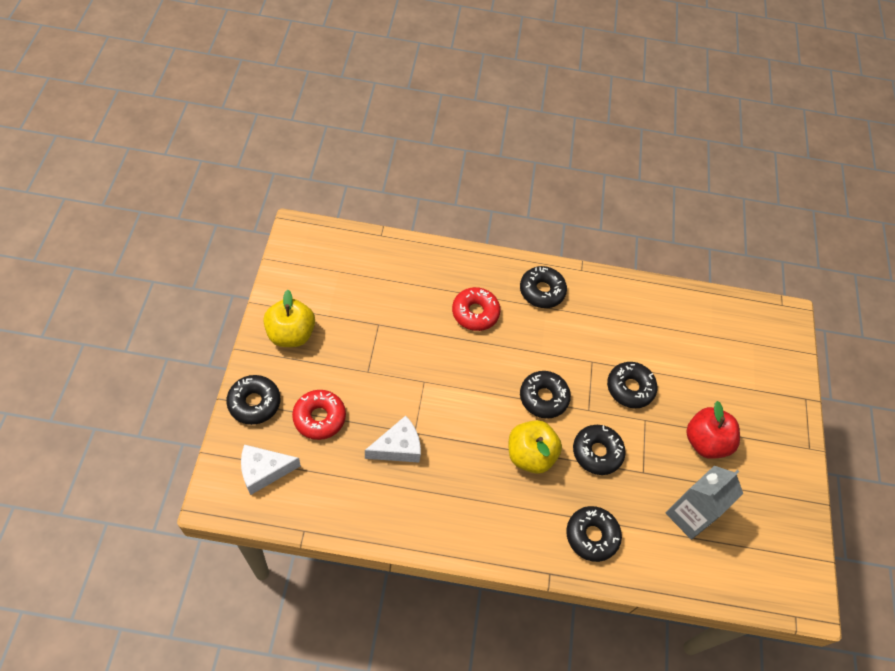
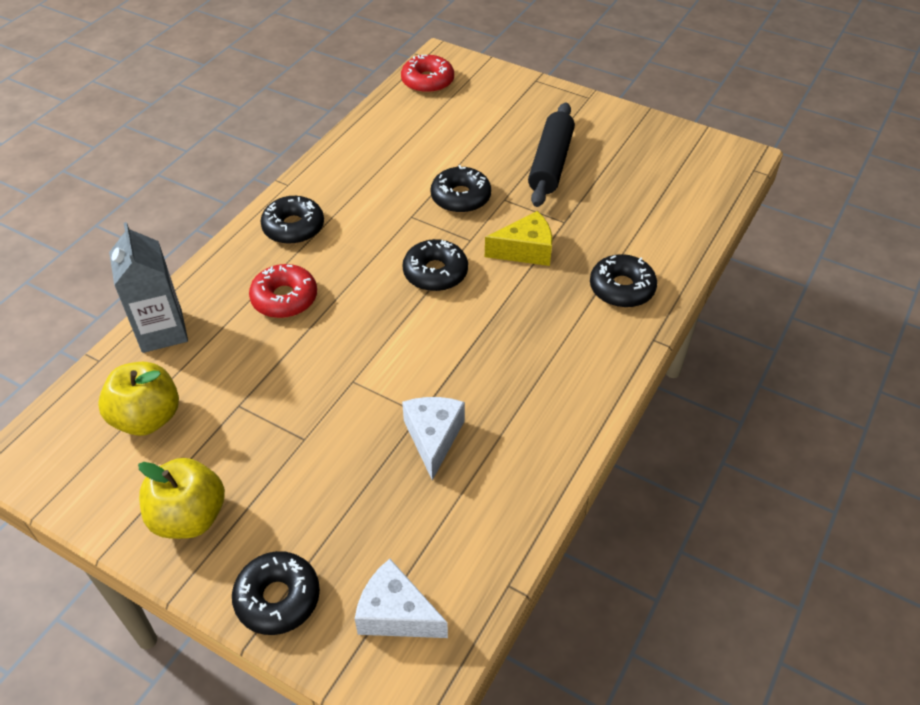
camera: 60 degrees left, 10 degrees down
(264, 471) = (396, 614): white cheese -> white cheese turned 105 degrees clockwise
(319, 417) = (345, 517): red donut -> red donut (427, 81)
(530, 455) = (502, 309): yellow apple -> yellow apple (147, 418)
(597, 452) = (525, 250): black donut -> yellow cheese
(689, 515) = (626, 204): grey carton -> grey carton (162, 331)
(705, 442) = (550, 163): red apple -> black rolling pin

